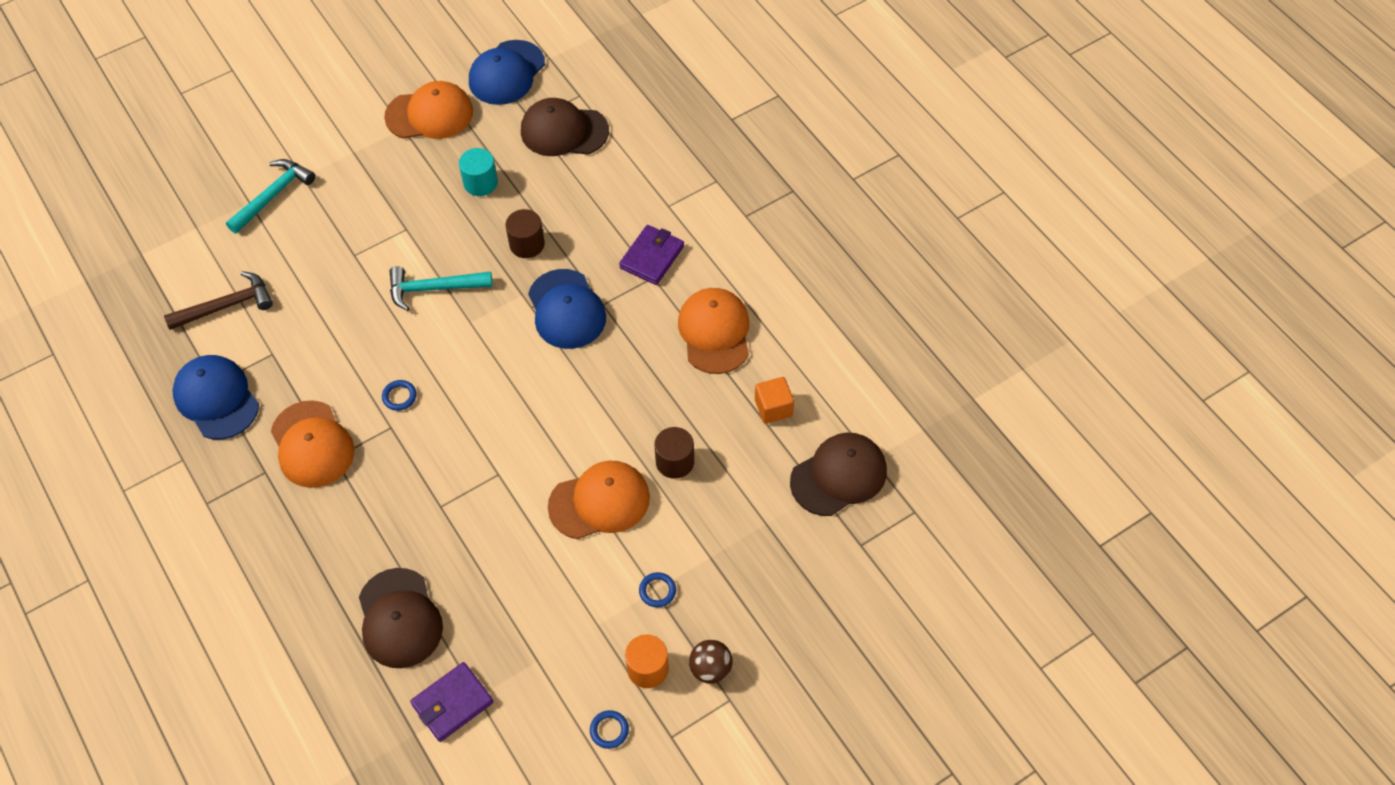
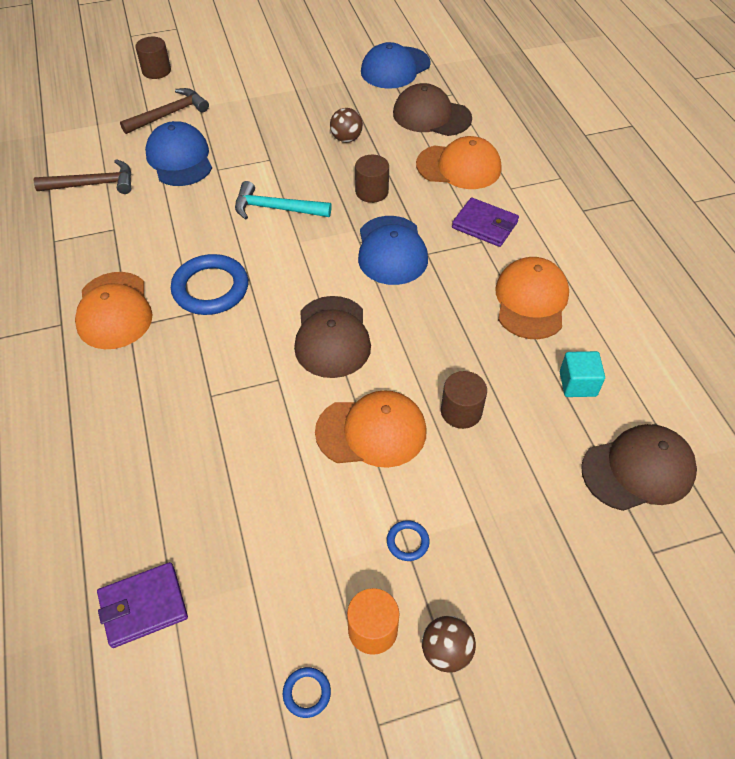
camera: 15 degrees right, 5 degrees down
(216, 398) = (49, 253): blue cap -> blue cap (180, 158)
(233, 138) = (156, 71): none -> brown cylinder
(273, 196) = (169, 114): turquoise hammer -> brown hammer
(399, 396) = (210, 288): blue ring -> blue ring, size x2.25
(399, 618) = (126, 496): brown cap -> brown cap (332, 337)
(429, 114) = (321, 84): orange cap -> orange cap (459, 167)
(480, 183) = (346, 138): turquoise cylinder -> brown ball
(652, 257) = (484, 225): purple wallet -> purple wallet turned 75 degrees clockwise
(773, 408) = (578, 384): orange cube -> turquoise cube

